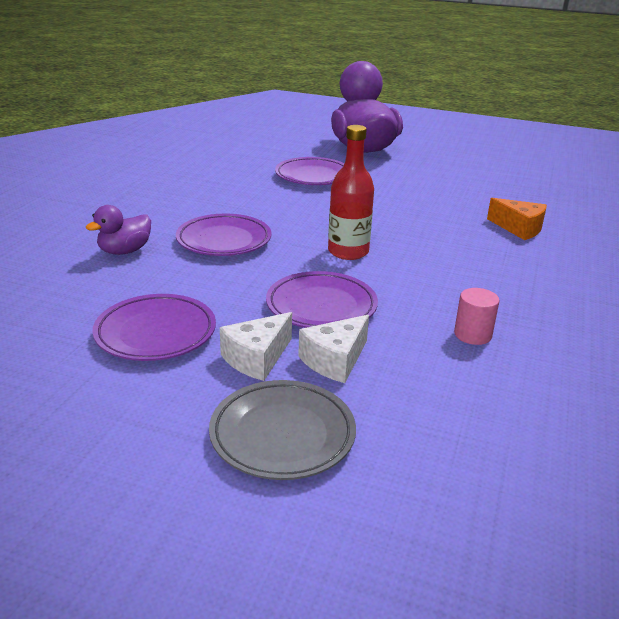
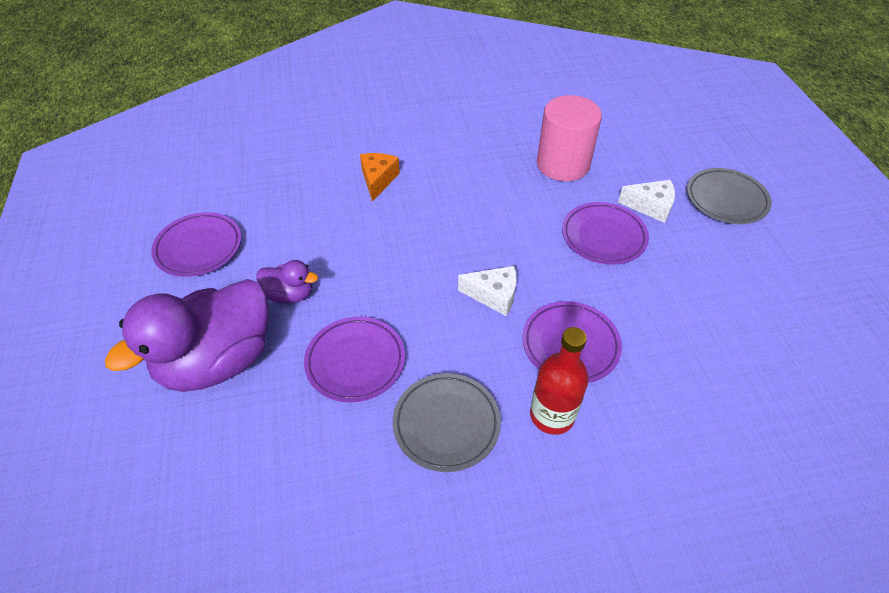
camera: 120 degrees left, 20 degrees up
(125, 251) = (659, 404): purple duck -> purple duck (290, 294)
(156, 333) = (723, 299): purple plate -> purple plate (199, 248)
(228, 186) = (446, 424): none -> grey plate
(257, 358) = (687, 238): white cheese -> white cheese (493, 296)
(348, 252) = (512, 257): red bottle -> red bottle (552, 415)
(472, 334) = (563, 164): pink cylinder -> pink cylinder, size x2.17

